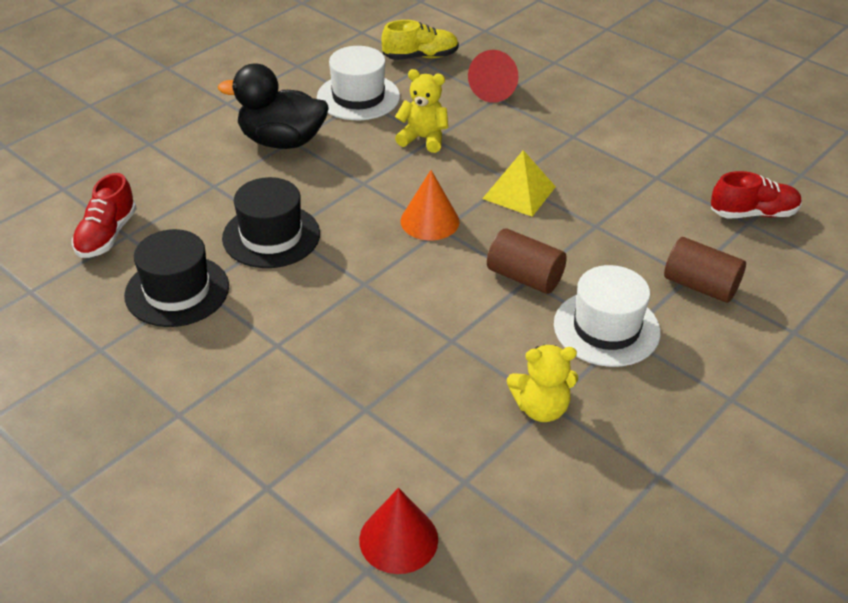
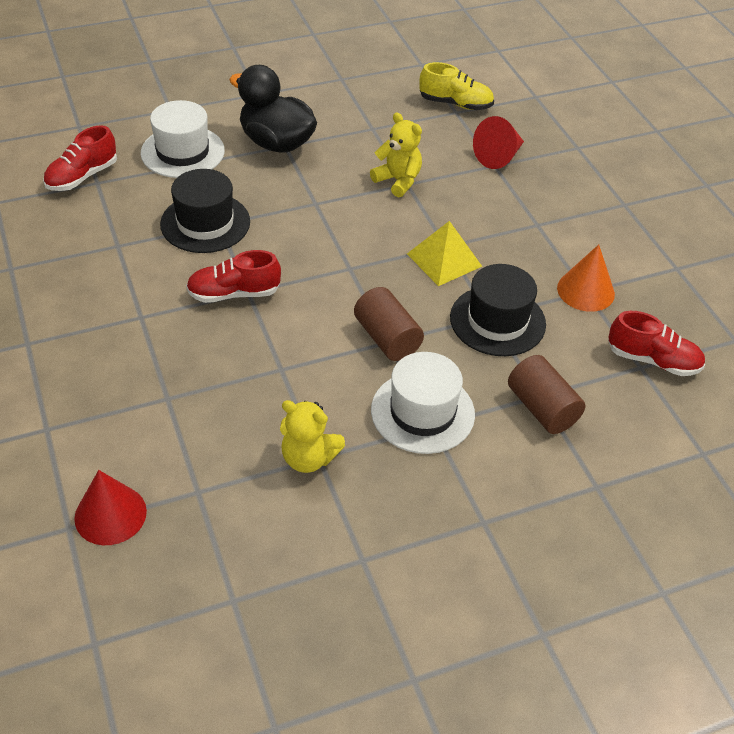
camera: 25 degrees right, 5 degrees up
(177, 291) = (99, 242): black hat -> black hat (497, 321)
(352, 290) = (234, 293): none -> red shoe
(358, 97) = (371, 124): white hat -> white hat (182, 152)
(429, 221) = (345, 257): orange cone -> orange cone (585, 291)

